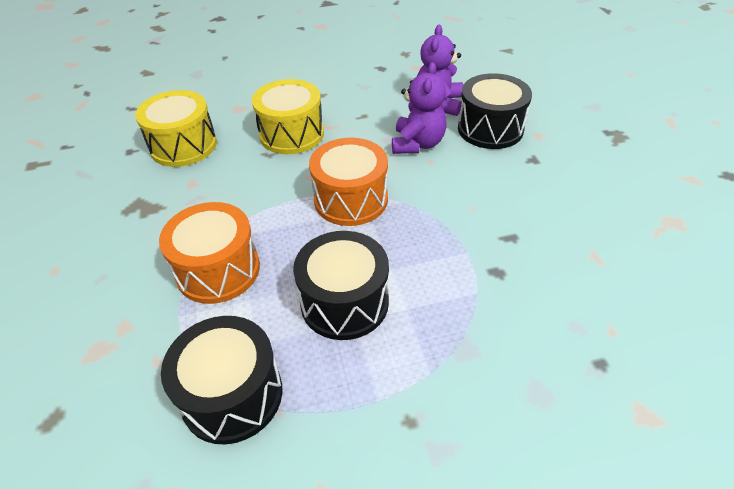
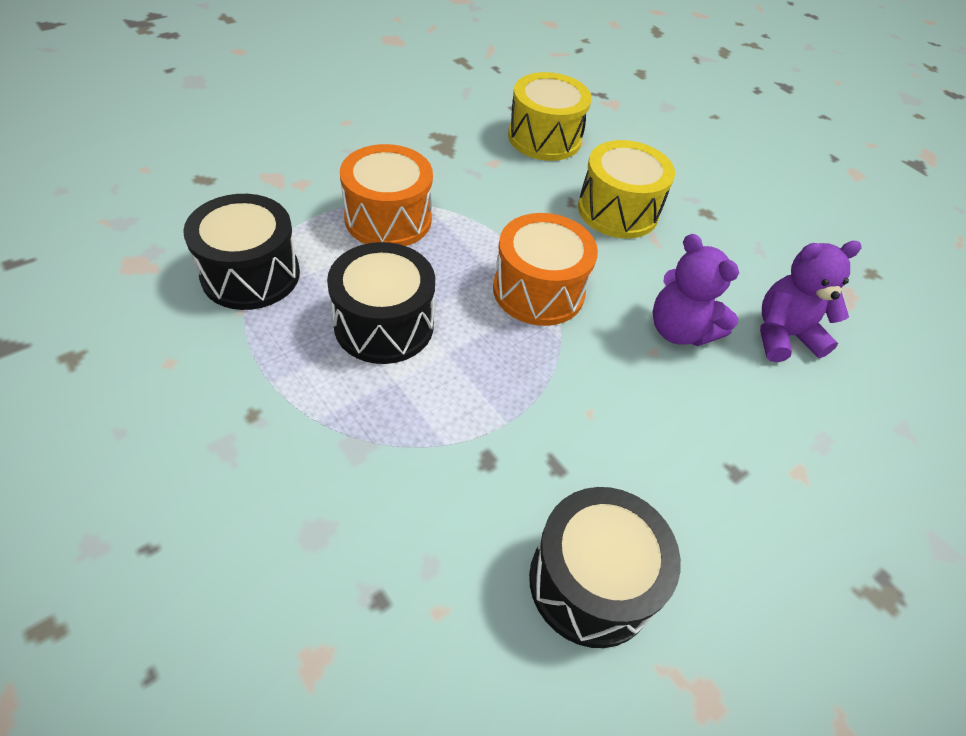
camera: 60 degrees right, 5 degrees up
(417, 144) = (679, 330): purple teddy bear -> purple teddy bear turned 60 degrees clockwise
(490, 129) = (770, 406): black drum -> black drum (591, 582)

